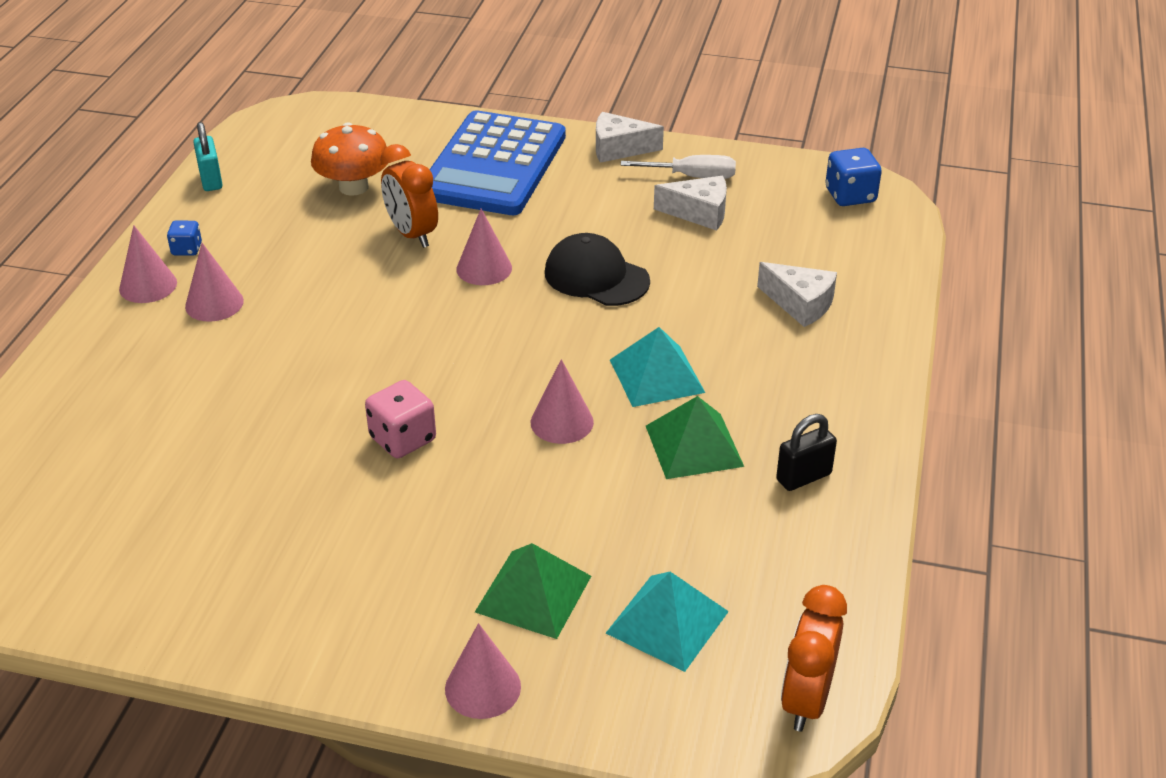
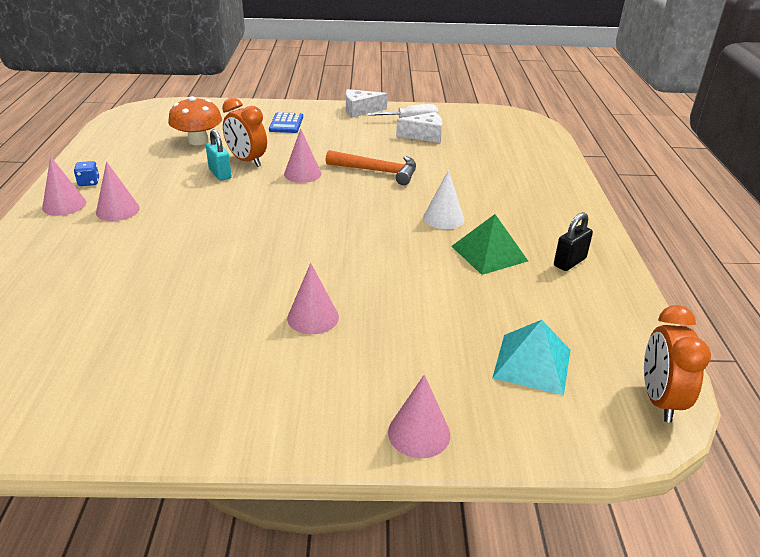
camera: 15 degrees left, 5 degrees down
(211, 180) = (97, 145): turquoise padlock -> turquoise padlock (220, 174)
(403, 439) = (286, 274): pink dice -> none
(493, 165) = (286, 123): blue calculator -> blue calculator, size x0.42
(533, 593) = (426, 359): green pyramid -> none
(562, 422) = (394, 250): pink cone -> pink cone (313, 317)
(596, 277) = (377, 171): black cap -> orange hammer
(656, 376) = (443, 218): turquoise pyramid -> white cone
(800, 304) = (510, 173): white cheese -> none
(850, 195) = (507, 121): blue dice -> none

